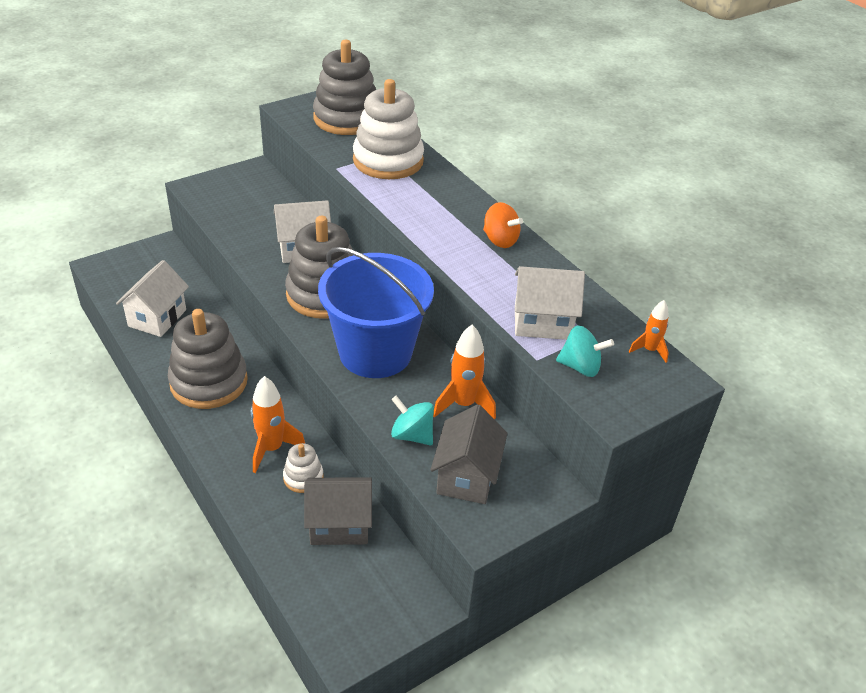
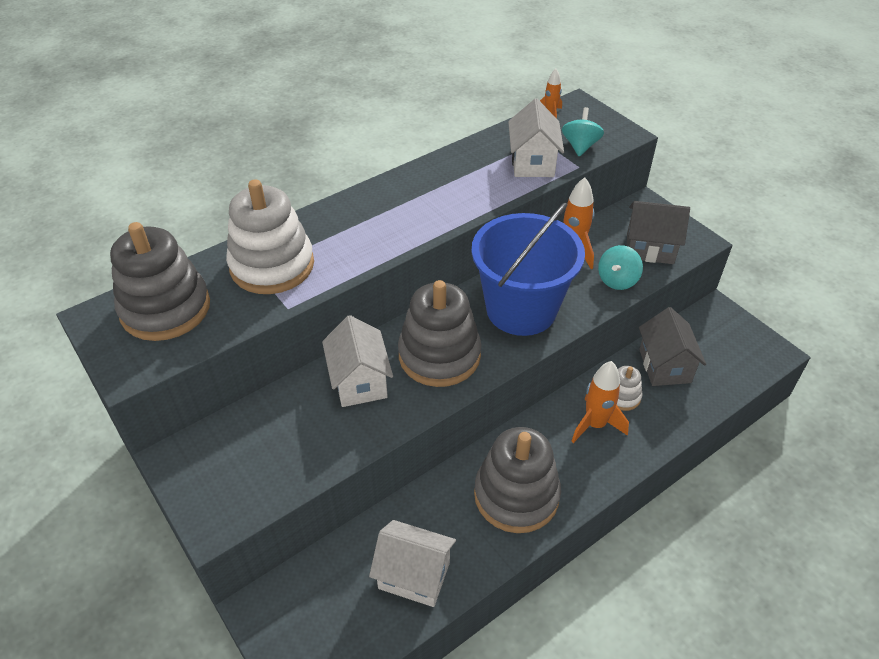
camera: 90 degrees left, 5 degrees up
(500, 240) = (419, 184): orange spinning top -> none

